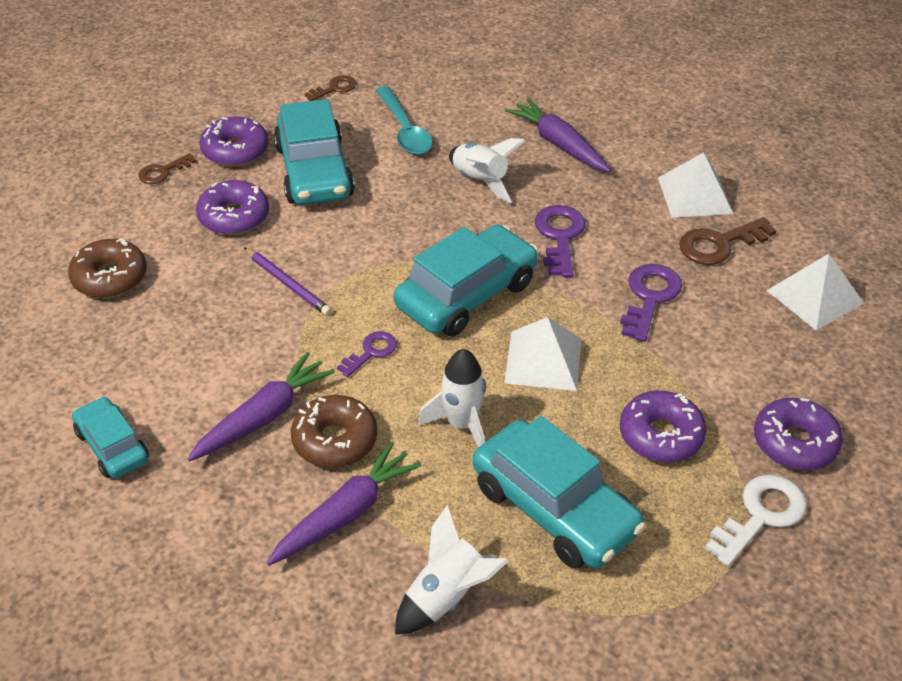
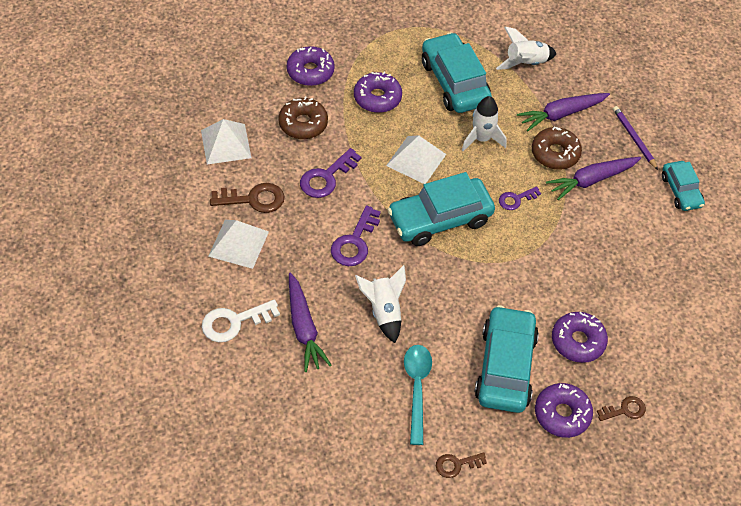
camera: 160 degrees left, 10 degrees up
(110, 277) = (674, 315): brown donut -> brown donut (303, 124)
(287, 284) = (554, 267): purple pencil -> purple pencil (634, 138)
(760, 515) = (355, 47): white key -> white key (234, 322)

